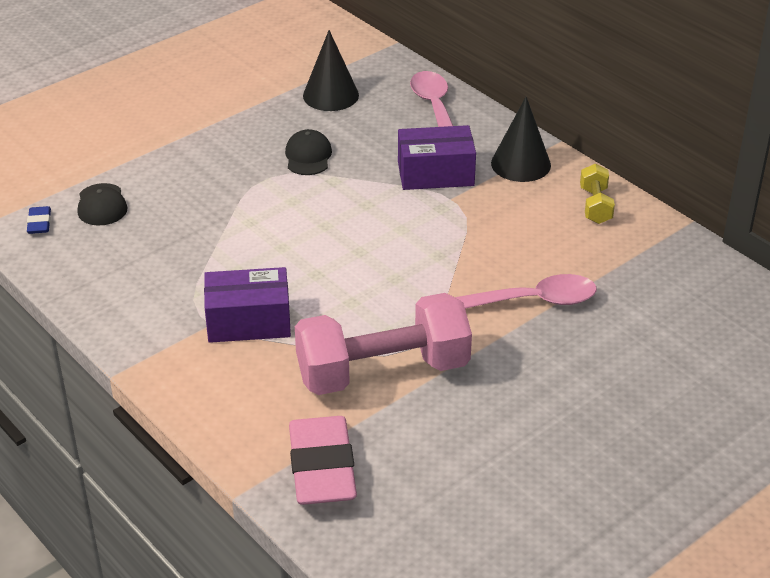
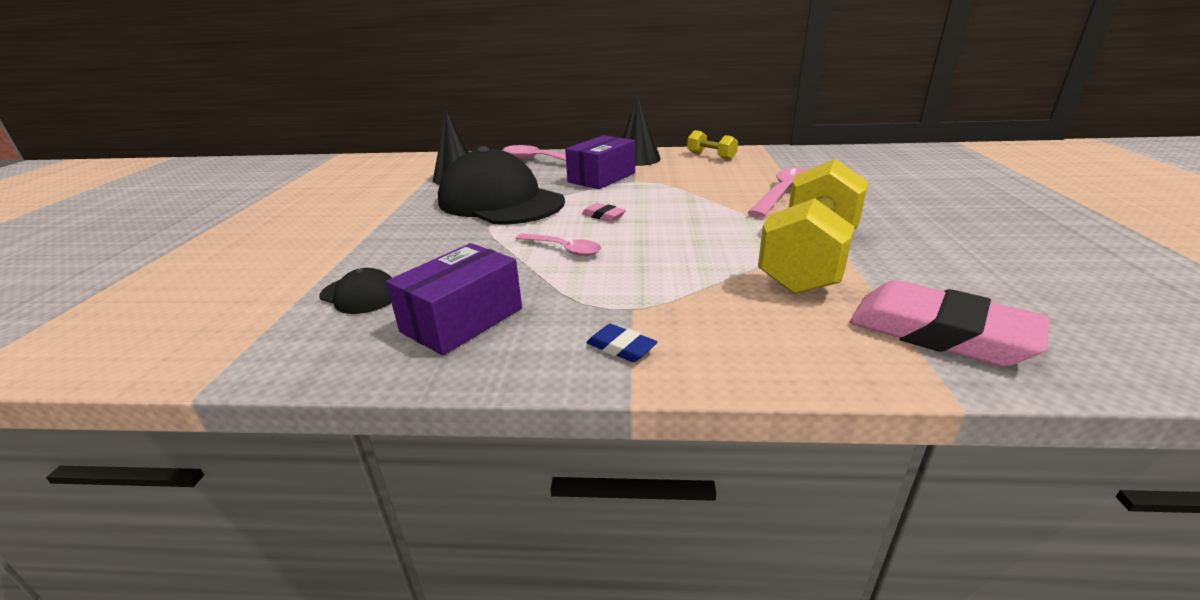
camera: 45 degrees left, 10 degrees down
(39, 223) = (301, 339): blue eraser -> blue eraser (621, 347)
(248, 321) = (658, 289): purple box -> purple box (462, 320)
(260, 245) = (564, 249): none -> pink spoon
(308, 156) = (500, 201): black cap -> black cap, size x2.34
(345, 227) = (603, 216): none -> pink eraser
(383, 371) = (809, 259): pink dumbbell -> yellow dumbbell

